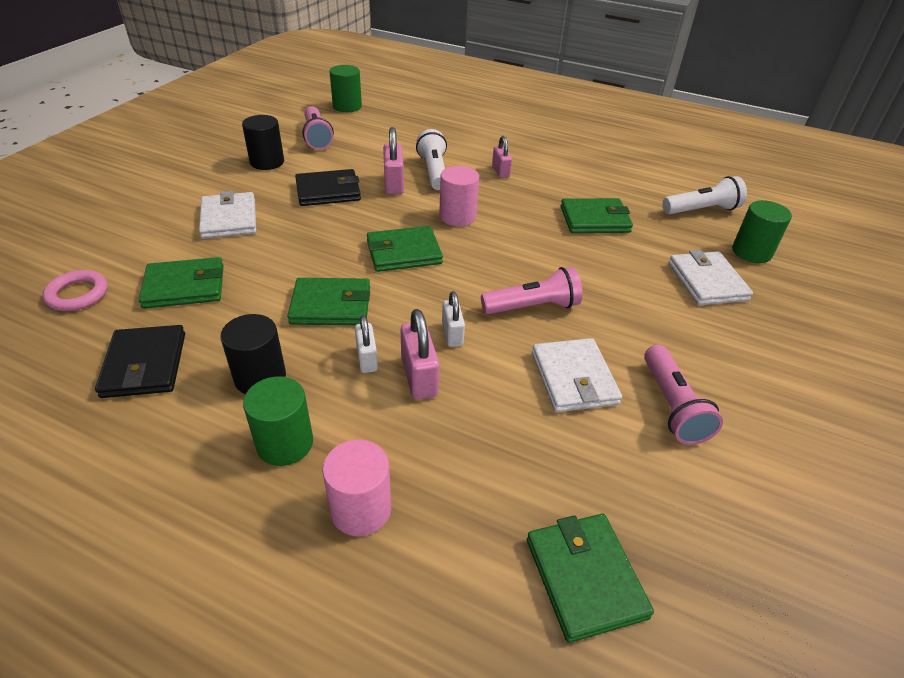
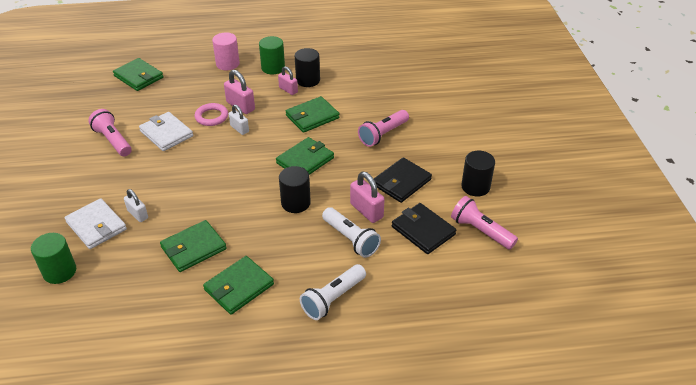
camera: 150 degrees right, 0 degrees up
(78, 294) = (431, 74): pink ring -> pink ring (211, 117)
(145, 364) = (359, 66): black wallet -> black wallet (423, 230)
(184, 286) = (392, 96): green wallet -> green wallet (239, 287)
(229, 219) = (429, 135): white wallet -> none
(347, 106) = (515, 289): green cylinder -> none
(367, 359) = (270, 103): white padlock -> white padlock (138, 214)
(457, 216) = (295, 203): pink cylinder -> black cylinder
(500, 171) = (298, 267): pink padlock -> pink padlock (288, 90)
(533, 307) = (205, 160): pink flashlight -> pink flashlight (383, 135)
(702, 210) = (103, 305): white flashlight -> white flashlight (333, 299)

